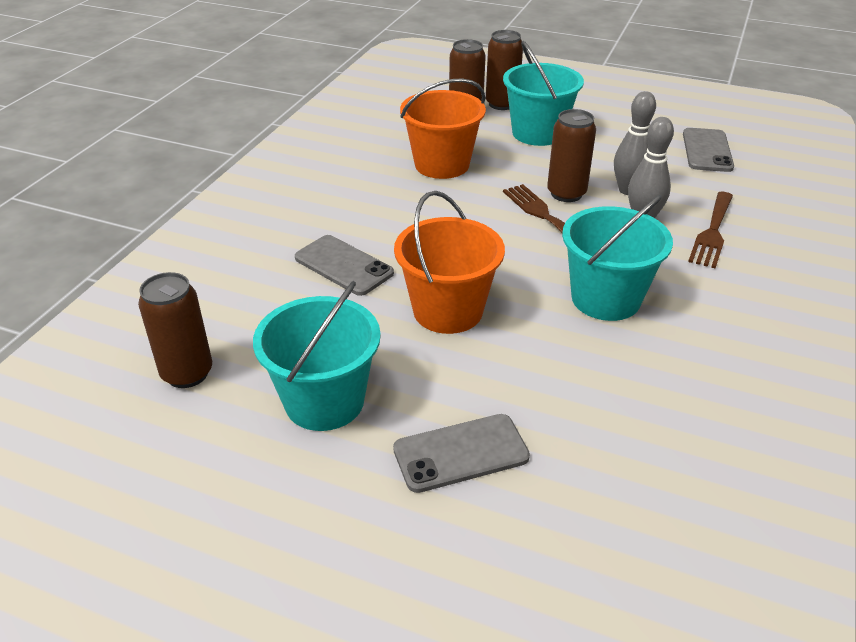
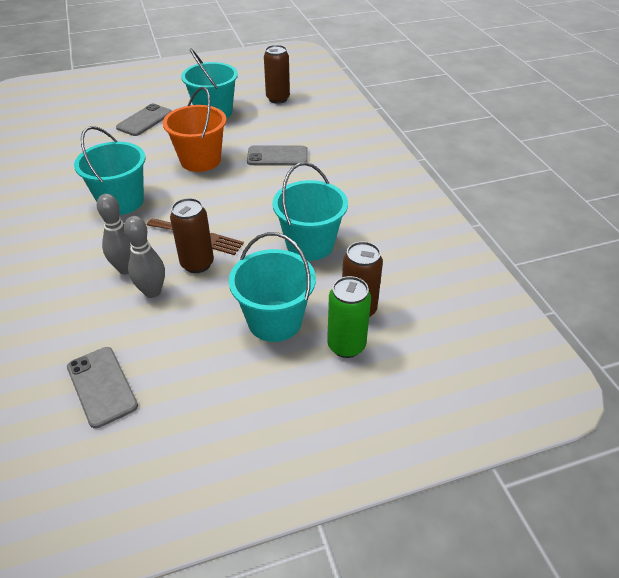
camera: 140 degrees right, 5 degrees up
(442, 164) = (310, 244): orange bucket -> turquoise bucket
(501, 104) = (346, 345): brown can -> green can
(712, 232) = (69, 281): brown fork -> none

